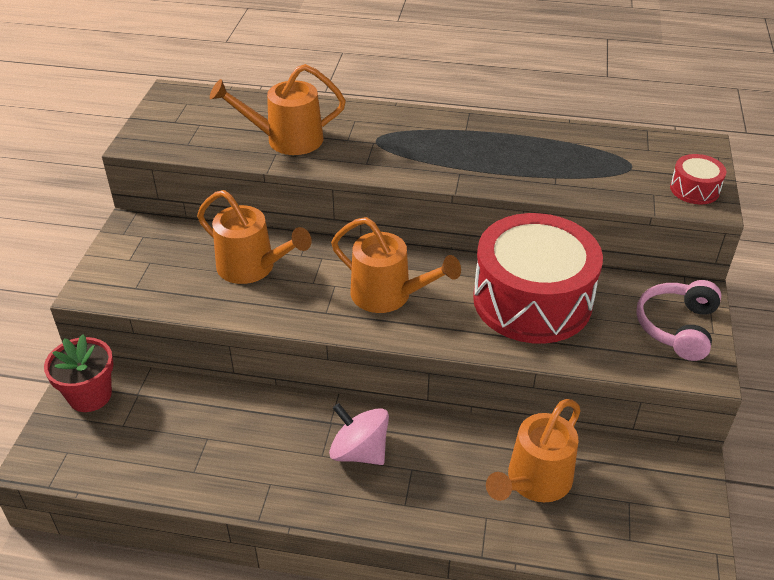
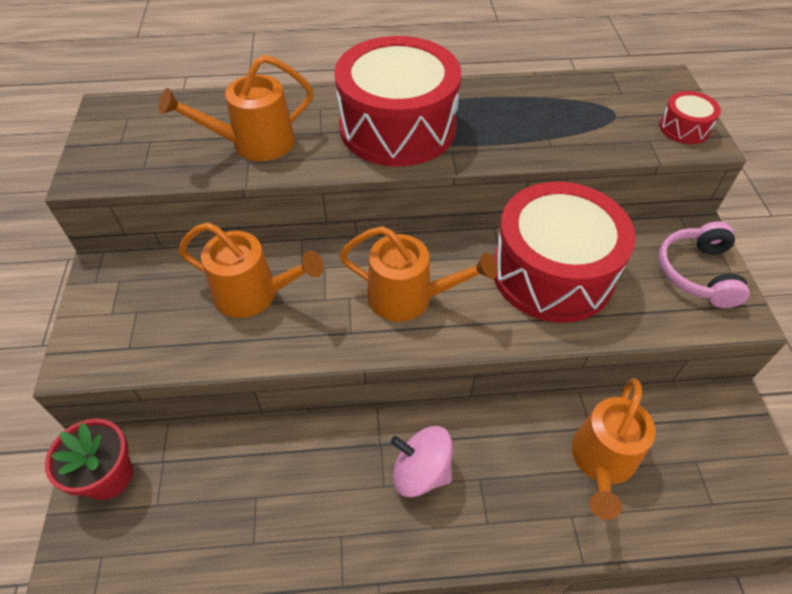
camera: 15 degrees left, 10 degrees up
(418, 146) = (397, 127): none -> red drum

